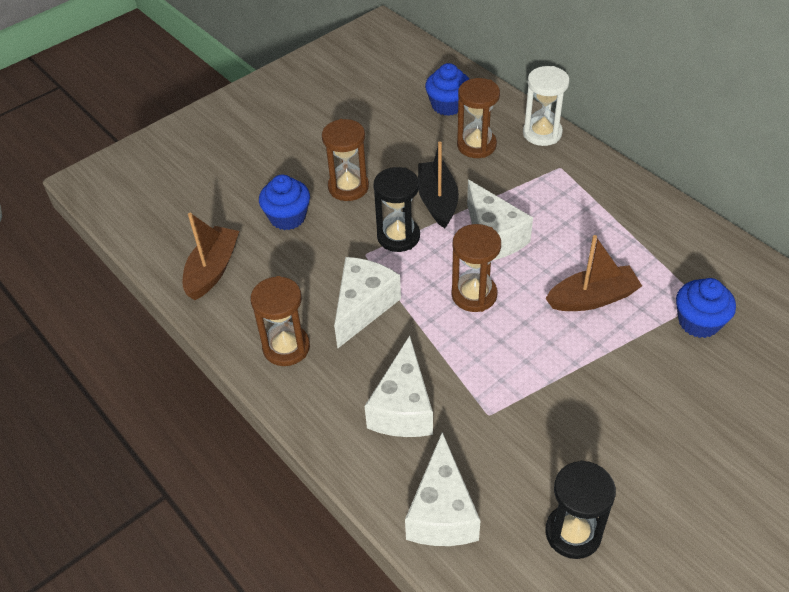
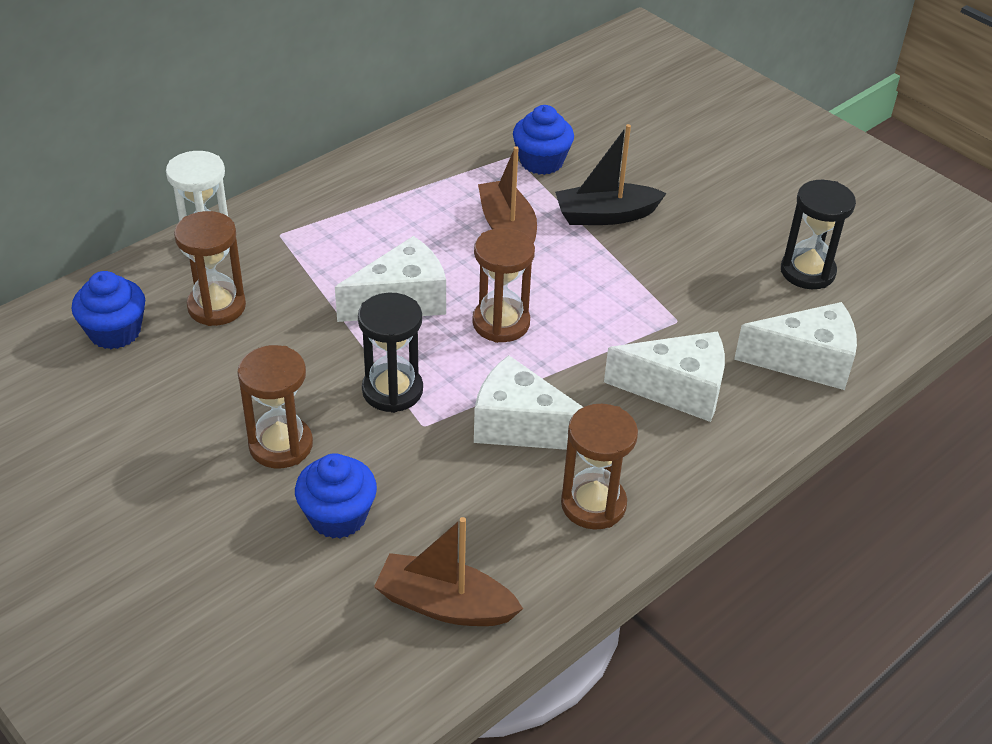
camera: 95 degrees left, 5 degrees down
(437, 201) = (326, 350): black boat -> black boat (605, 215)

